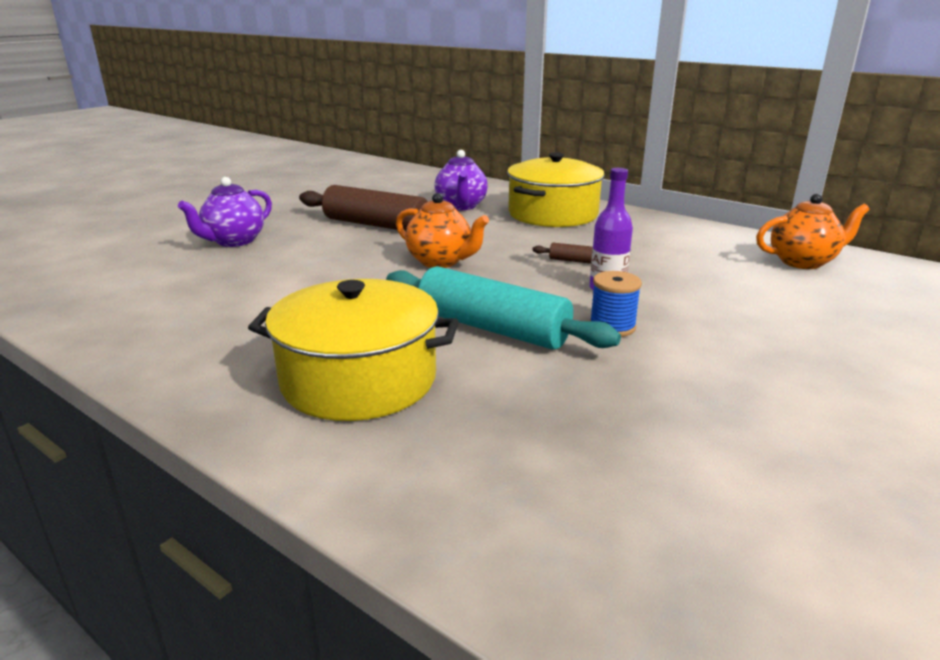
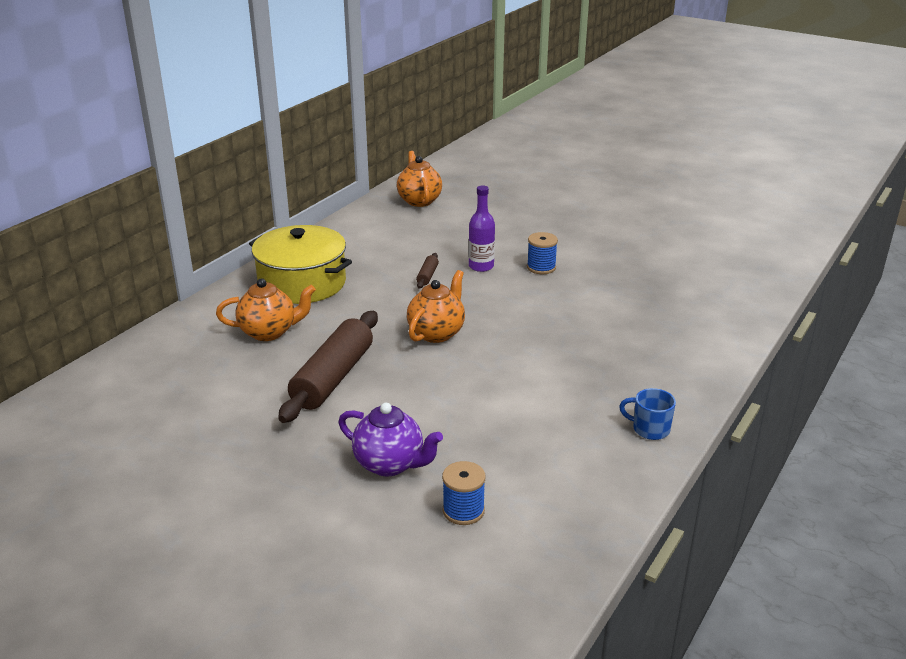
camera: 95 degrees left, 5 degrees up
(145, 262) = (463, 511): none -> blue spool
(167, 358) = (650, 429): none -> blue mug
(359, 379) = (642, 347): yellow pot -> none
(461, 206) = (269, 332): purple teapot -> orange teapot
(492, 328) = (556, 306): turquoise rolling pin -> none

